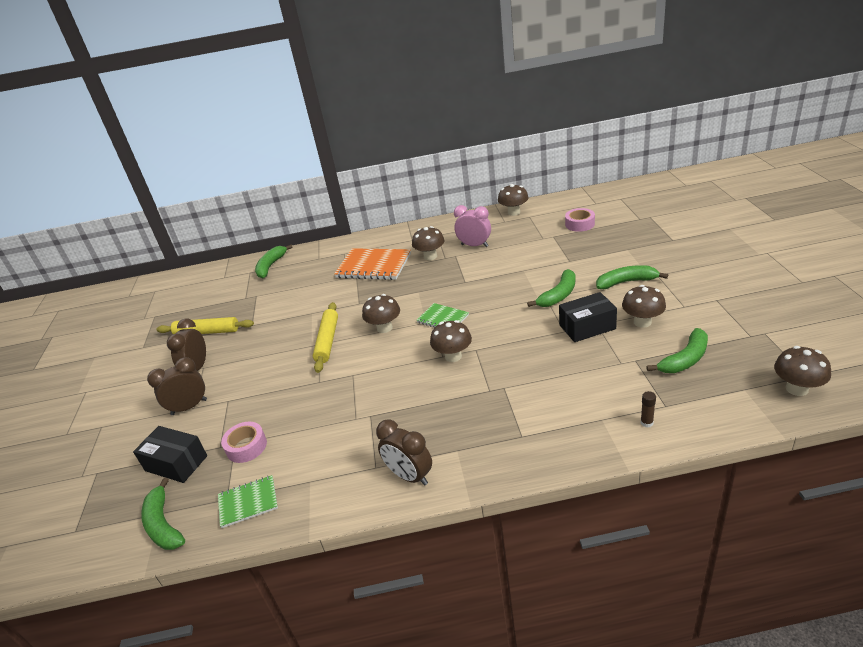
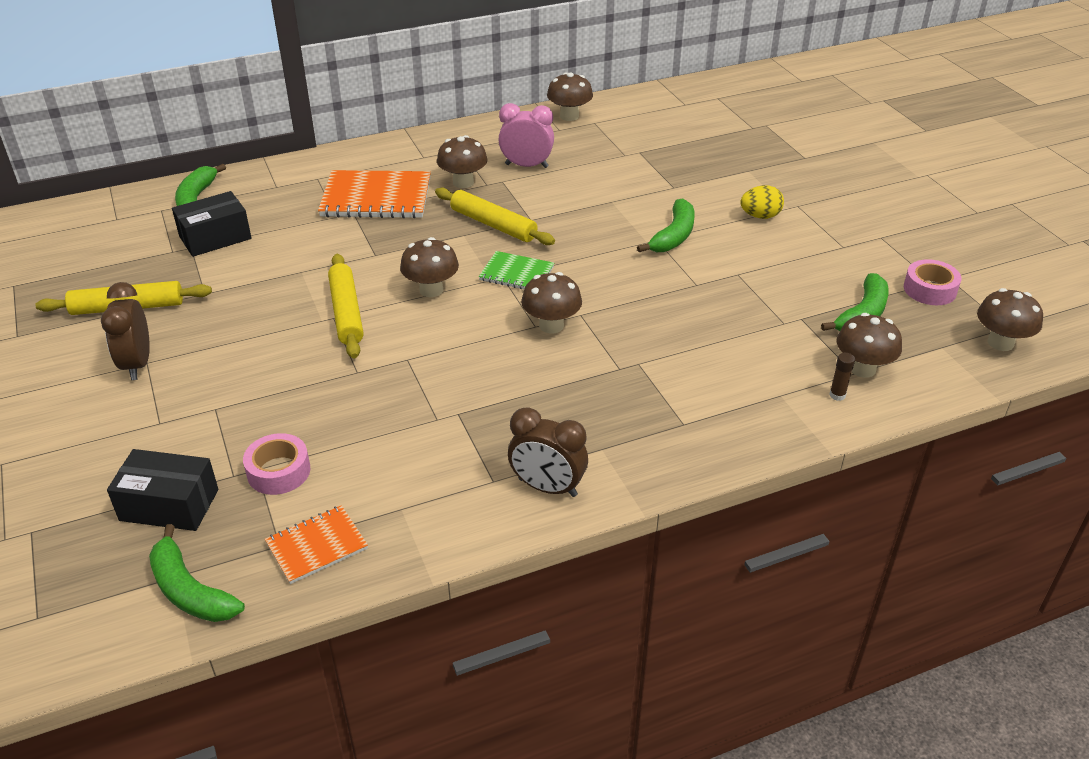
camera: 20 degrees left, 5 degrees up
(189, 407) = (151, 422): brown clock -> none
(248, 502) = (317, 546): green notebook -> orange notebook
(439, 285) = (493, 224): none -> yellow rolling pin
(579, 224) = (672, 135): pink tape -> pink tape (929, 289)
(587, 327) = (726, 278): black box -> black box (215, 237)
(626, 282) = (760, 216): green banana -> yellow egg
(642, 322) = (796, 269): brown mushroom -> brown mushroom (862, 369)

